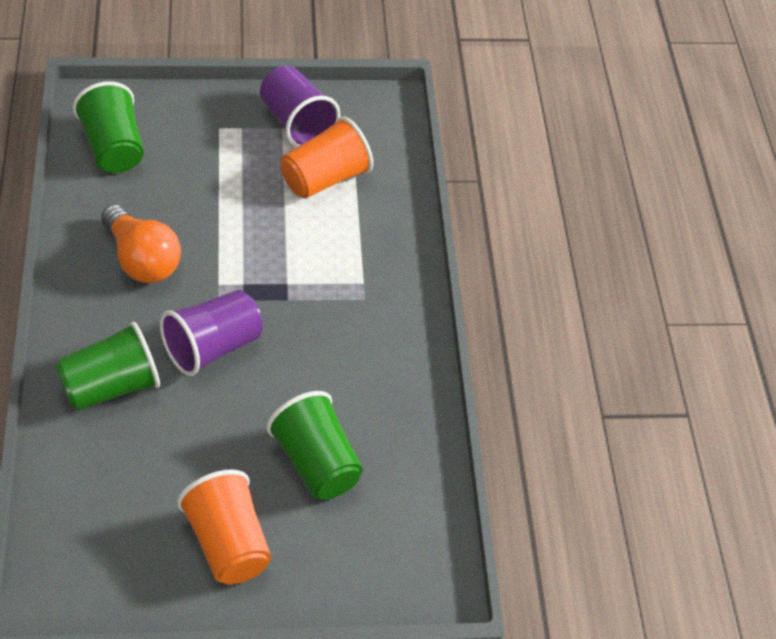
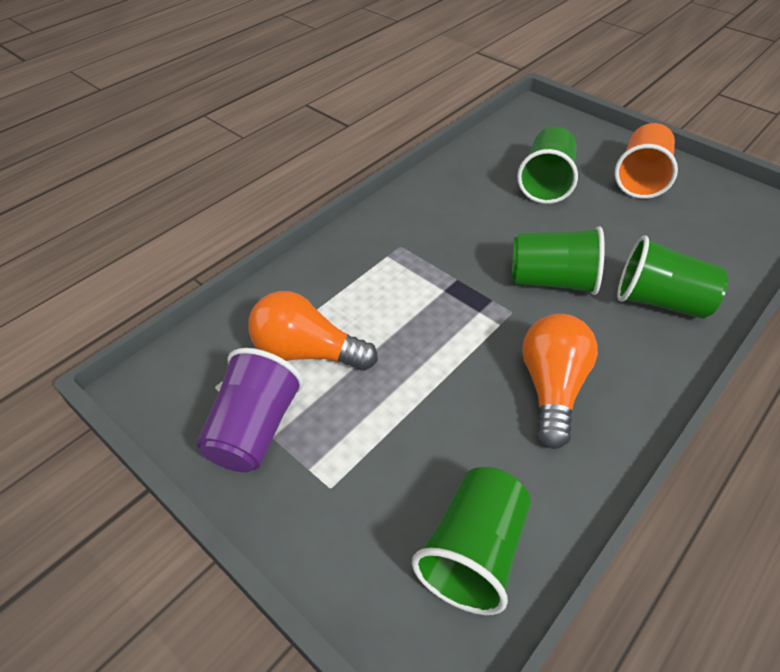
camera: 130 degrees left, 0 degrees up
(212, 348) = (551, 281): purple cup -> green cup
(325, 179) = (307, 352): orange cup -> orange light bulb

